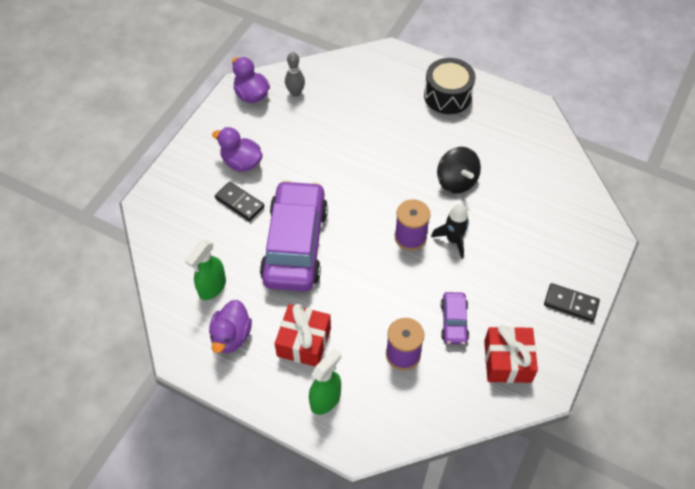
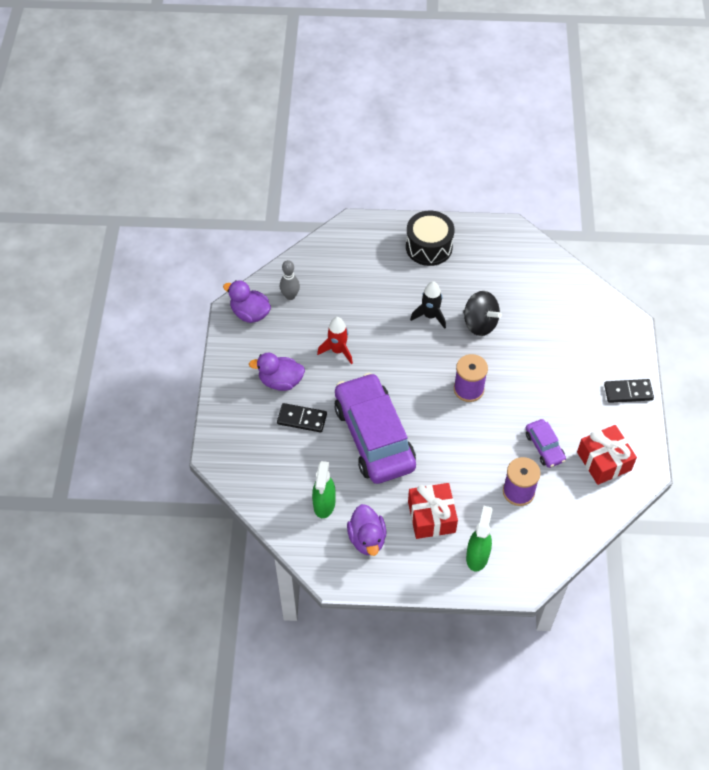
camera: 25 degrees left, 0 degrees up
(309, 155) = (338, 350): none -> red rocket
(453, 240) = (505, 377): black rocket -> black rocket (430, 316)

